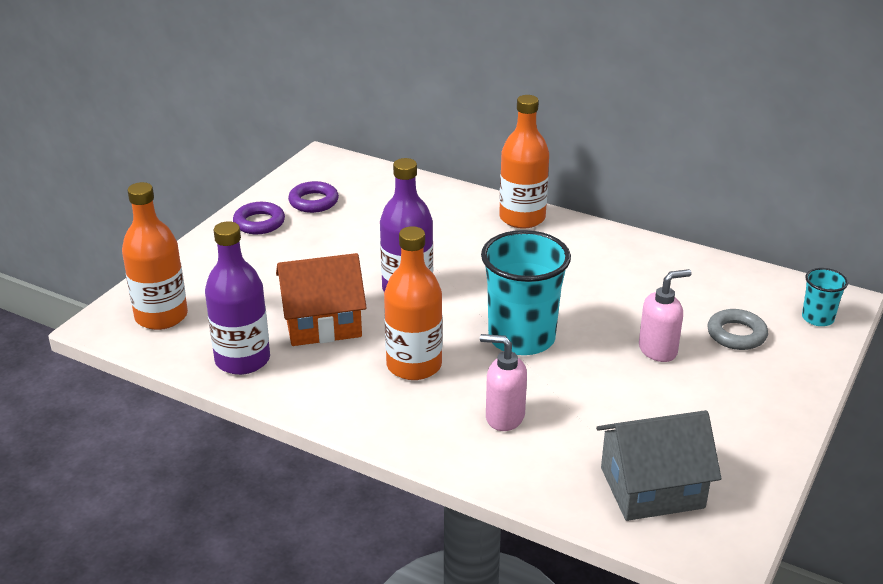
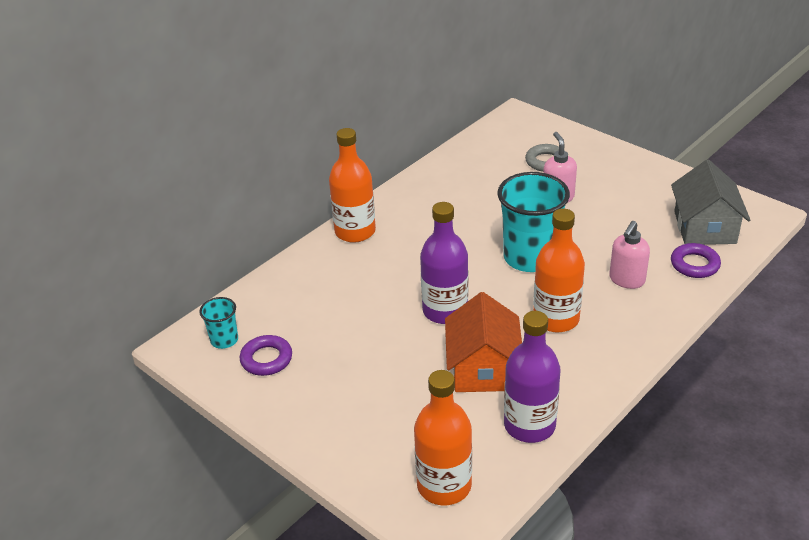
camera: 75 degrees left, 5 degrees up
(259, 223) = (291, 403): purple ring -> purple ring (694, 264)
(817, 318) = (534, 127): turquoise cup -> turquoise cup (224, 340)

